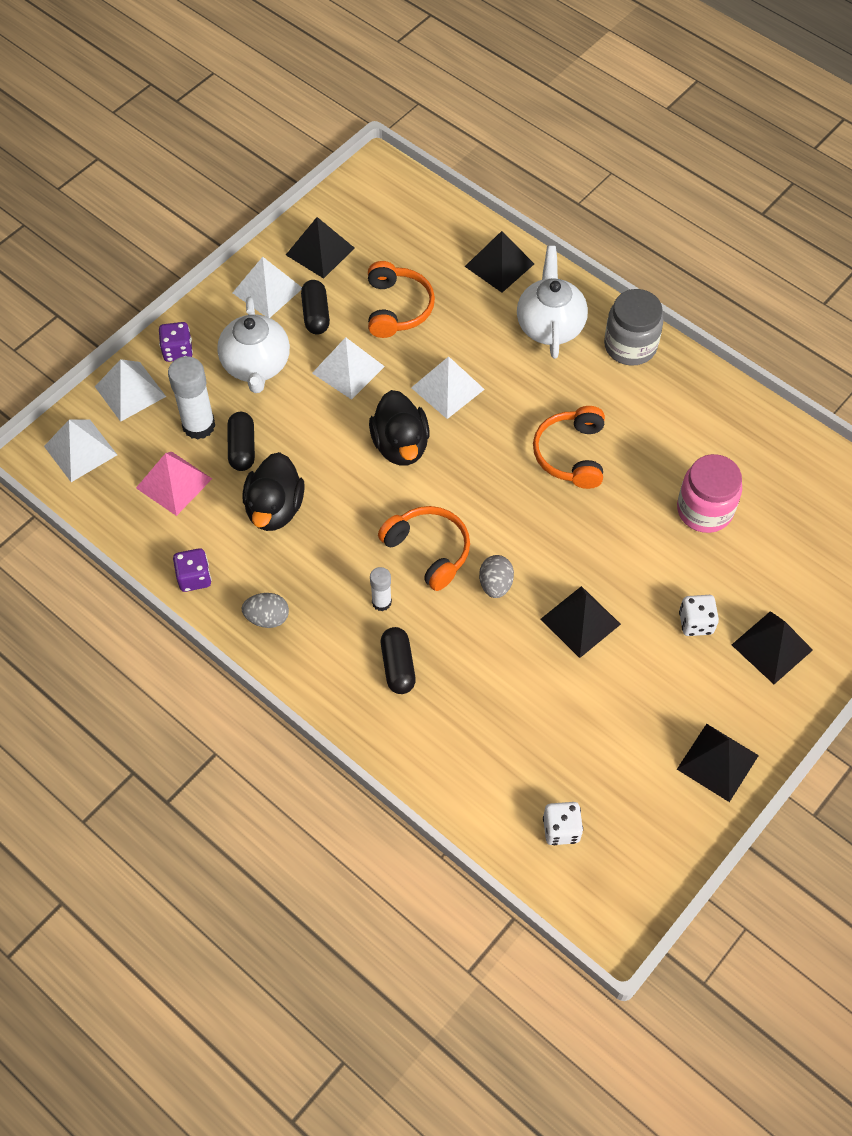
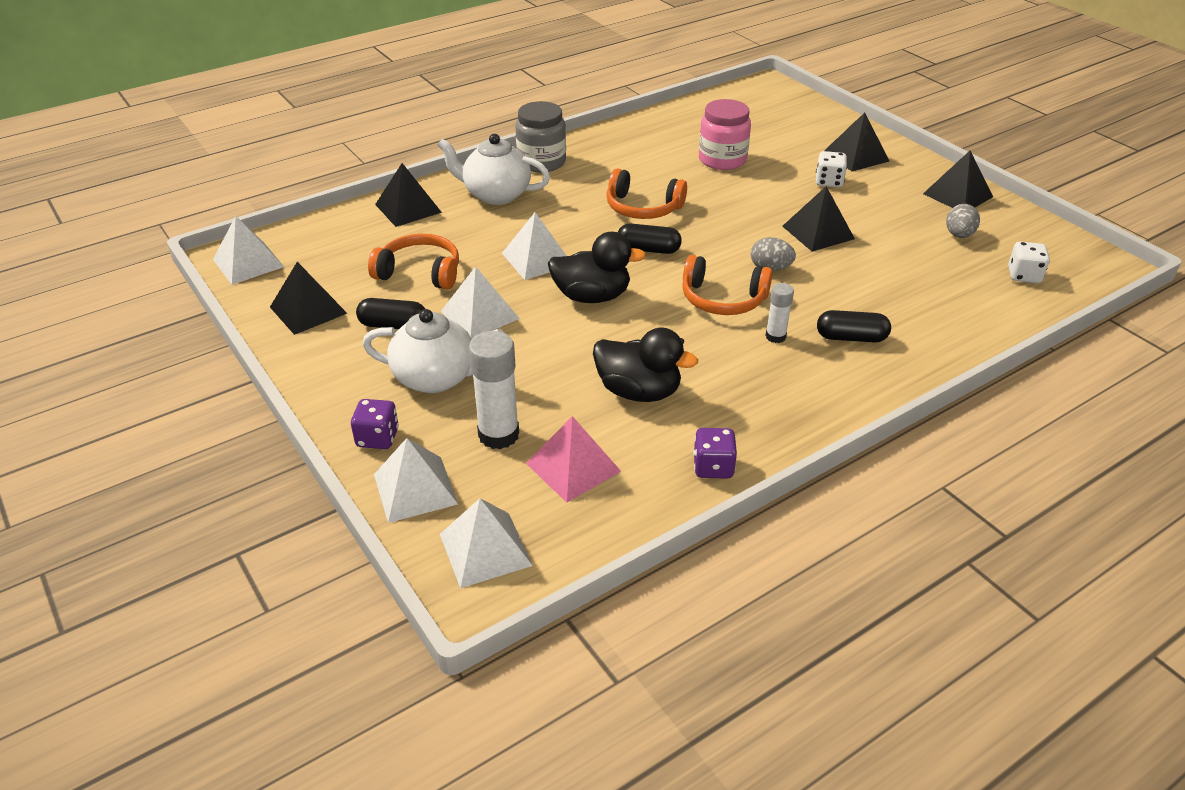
camera: 75 degrees left, 20 degrees down
(242, 448) = (547, 404): black capsule -> black capsule (648, 249)
(267, 290) = (335, 354): white pyramid -> white pyramid (248, 263)
(267, 618) = (779, 417): grey egg -> grey egg (959, 235)
(428, 550) = (722, 299): orange headphones -> orange headphones turned 135 degrees counterclockwise

